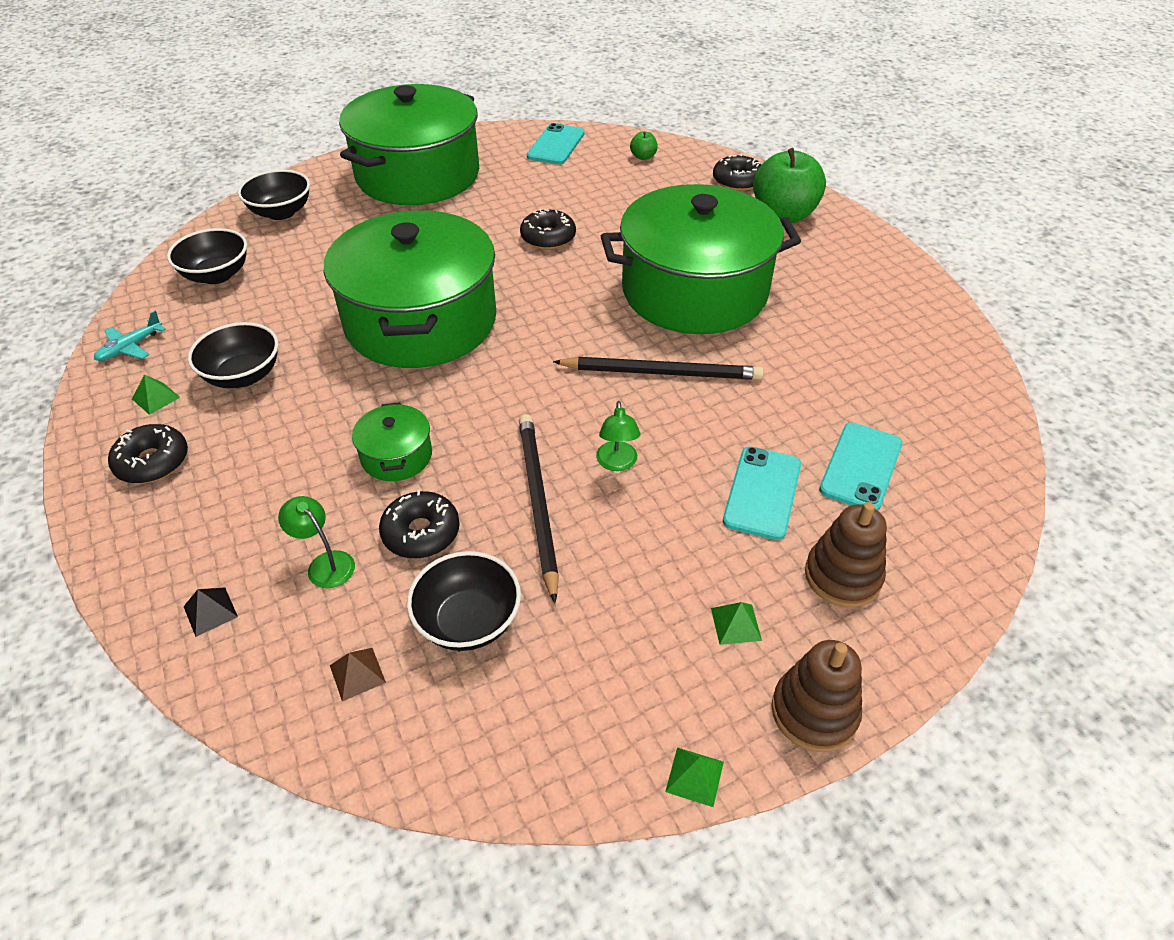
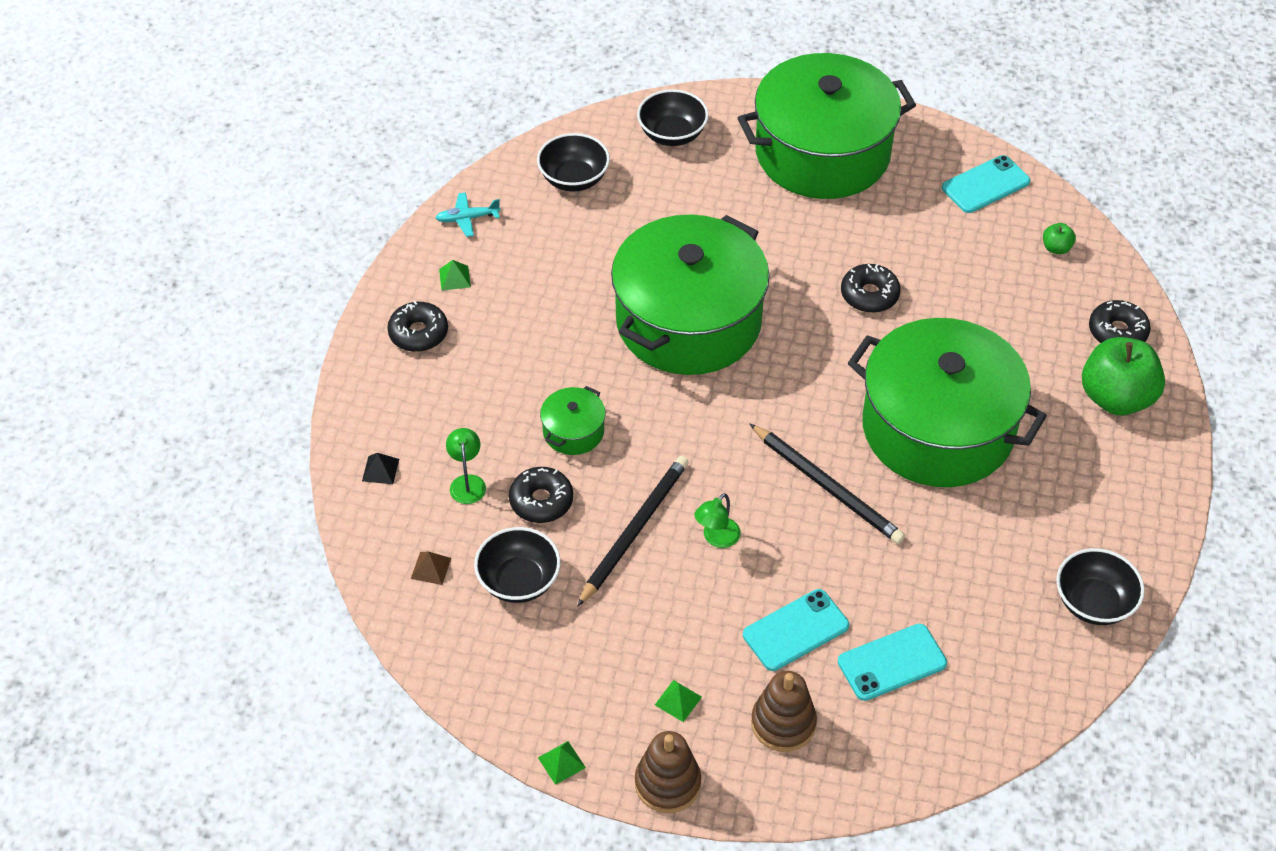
camera: 40 degrees right, 5 degrees up
(243, 376) = (524, 294): black bowl -> black bowl (1093, 603)

